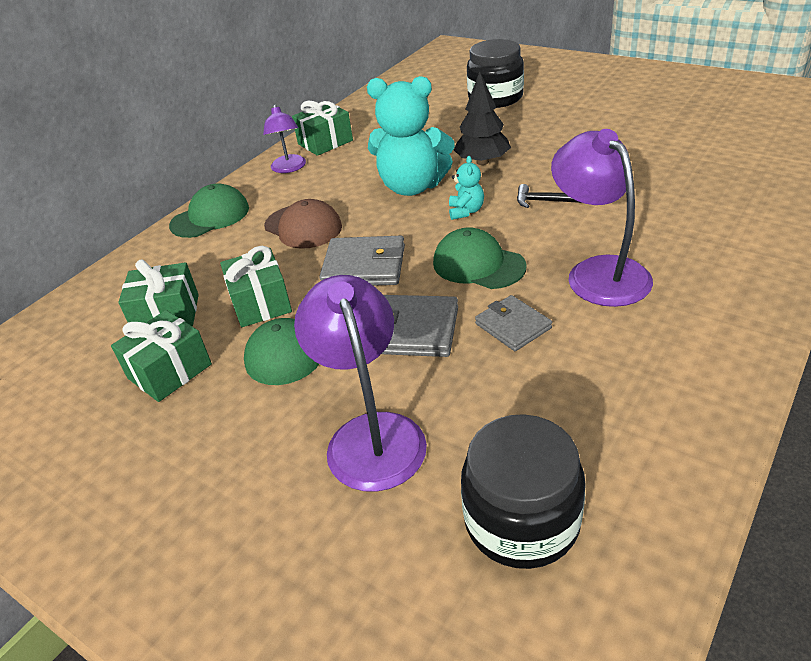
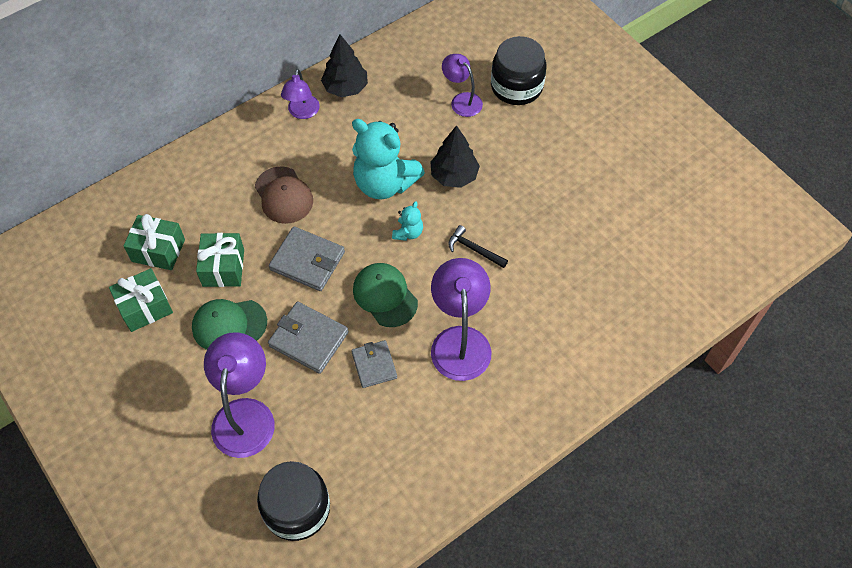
camera: 15 degrees right, 20 degrees up
(210, 217) = (221, 150): green cap -> none
(325, 142) = (345, 88): green gift -> black tree
(449, 118) = (461, 100): none -> purple lamp

